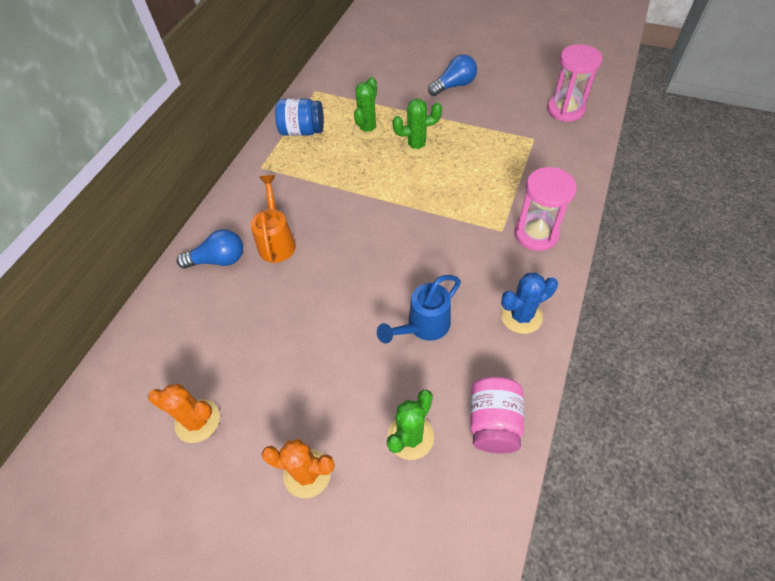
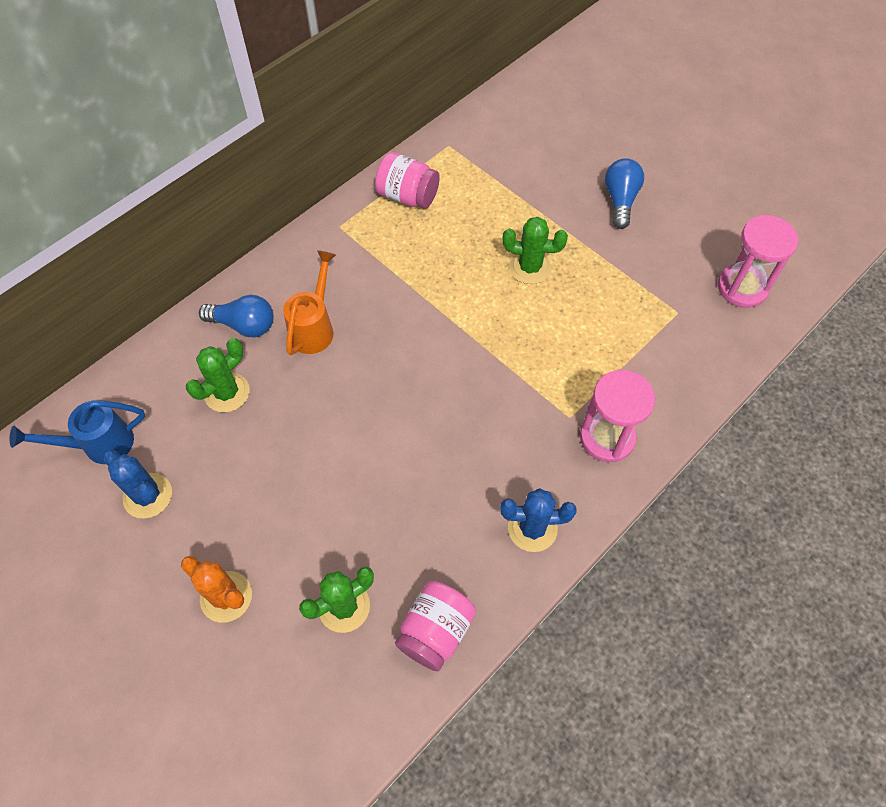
camera: 20 degrees right, 5 degrees up
(197, 421) = (148, 496): orange cactus -> blue cactus
(302, 131) = (407, 196): blue jar -> pink jar
(368, 129) = (484, 222): green cactus -> green cactus (227, 392)
(423, 327) = (419, 494): blue watering can -> blue watering can (99, 445)
(454, 85) = (620, 200): blue light bulb -> blue light bulb turned 75 degrees counterclockwise

